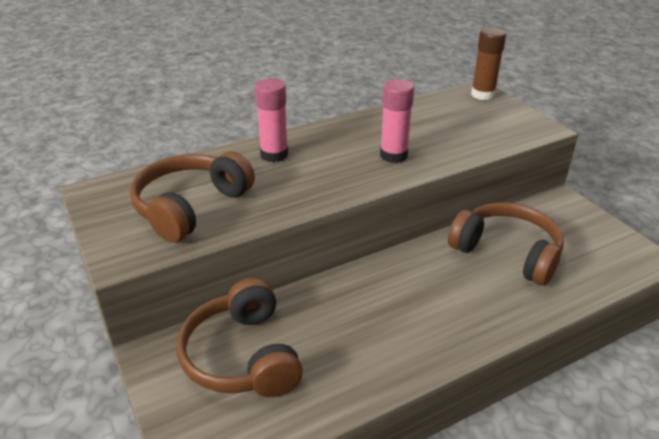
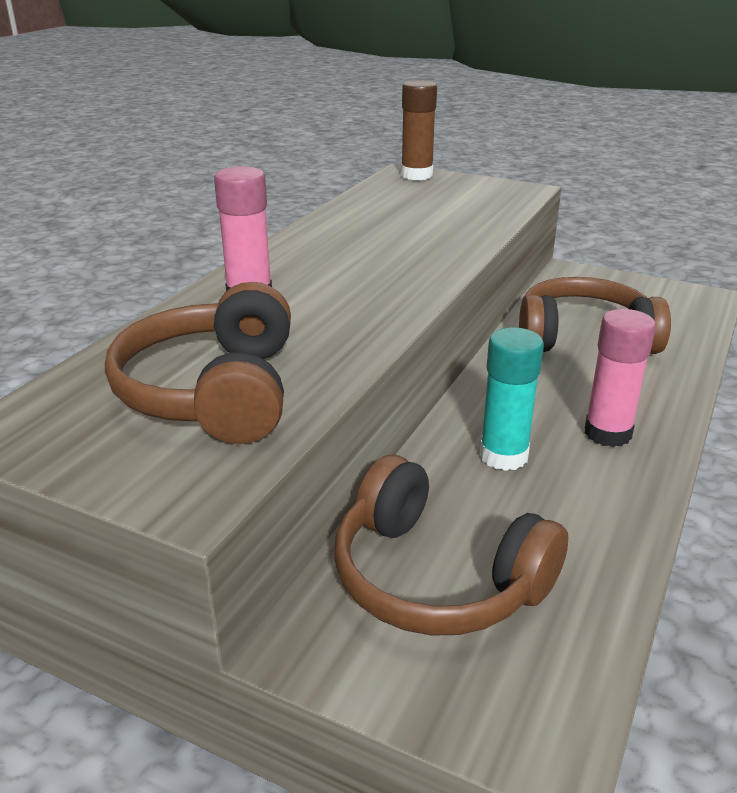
camera: 35 degrees left, 5 degrees down
(356, 307) = (503, 456): none -> turquoise glue stick
(393, 155) = (406, 254): pink glue stick -> pink glue stick (607, 433)

